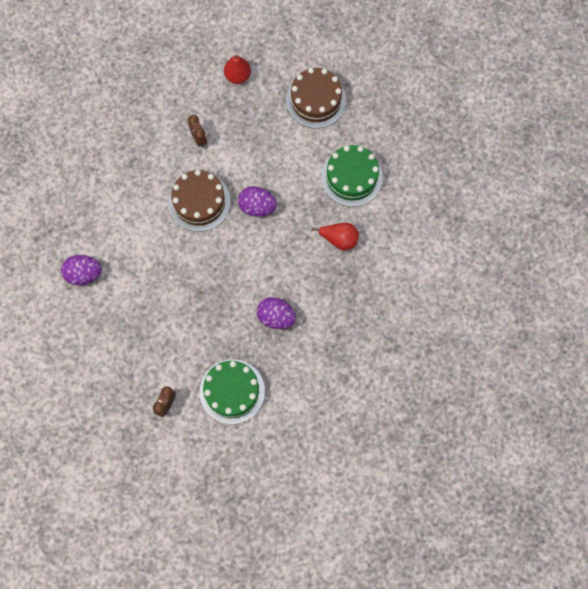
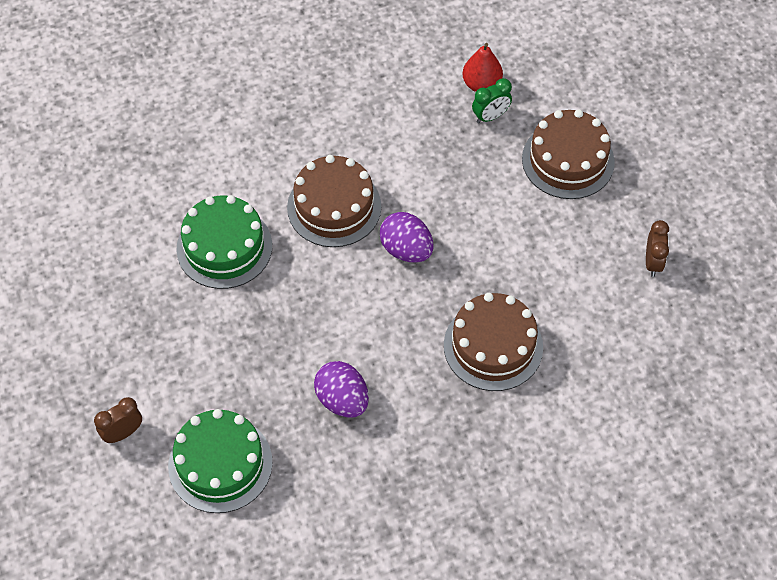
camera: 30 degrees right, 15 degrees down
(84, 274) = (130, 218): purple egg -> none
(199, 138) = (383, 132): brown clock -> brown clock (653, 262)
(255, 94) = (490, 116): none -> green clock
(339, 239) = (493, 346): red pear -> brown cake
(351, 177) = (559, 277): green cake -> green cake (224, 247)

